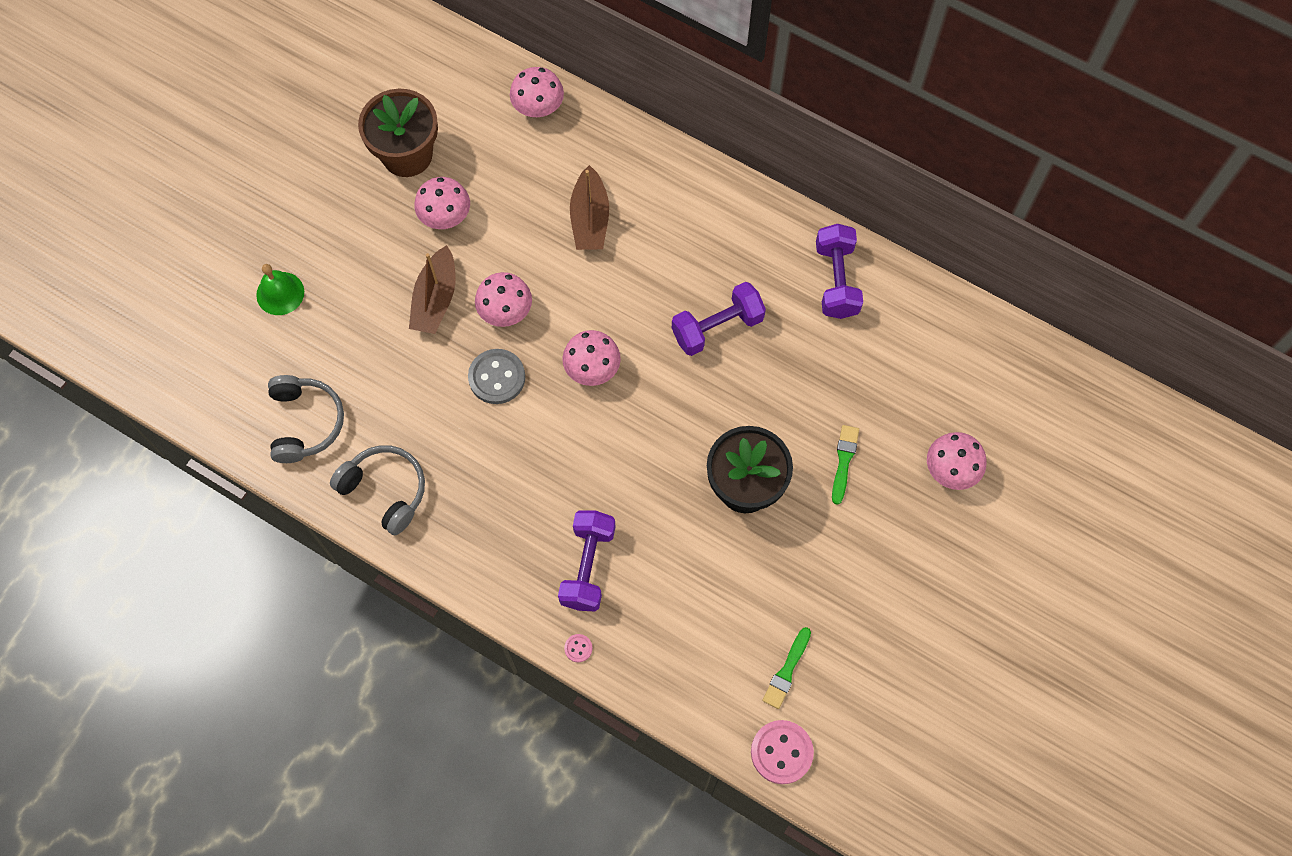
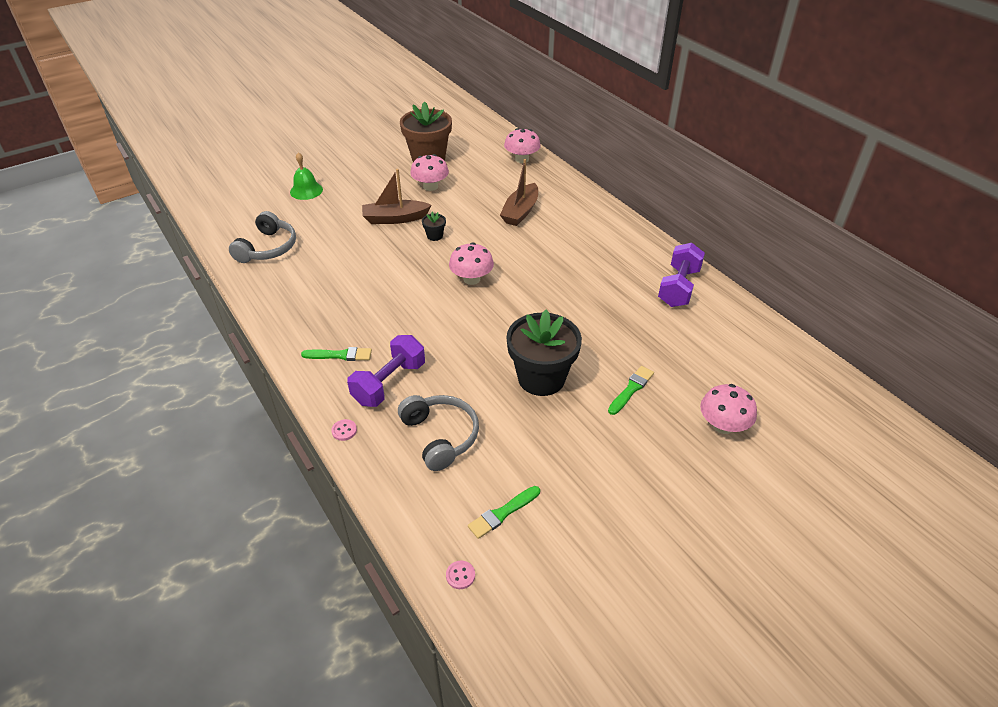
camera: 25 degrees right, 25 degrees down
(385, 490) = (286, 295): grey headphones -> grey headphones (440, 436)
(435, 299) = (395, 218): brown boat -> brown boat turned 45 degrees clockwise
(497, 377) = (404, 264): grey button -> none
(505, 311) = (435, 236): pink mushroom -> black flower pot
(509, 552) = (340, 355): none -> green brush
(717, 327) = (574, 285): purple dumbbell -> none
(781, 752) = (460, 575): pink button -> pink button, size x0.46

